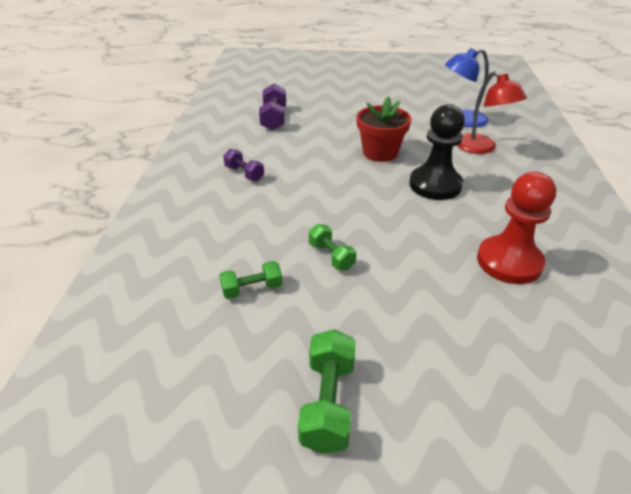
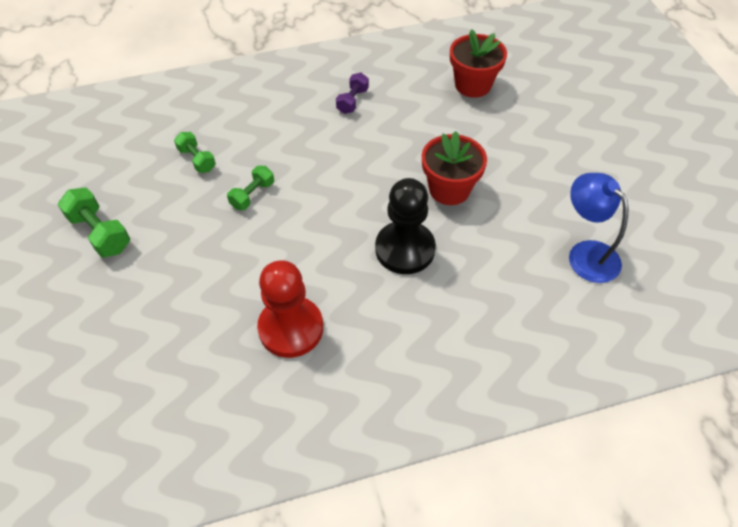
camera: 70 degrees right, 15 degrees up
(274, 119) = (473, 85): purple dumbbell -> red flower pot
(328, 402) = (100, 233): green dumbbell -> green dumbbell turned 60 degrees clockwise
(481, 148) = (517, 283): red lamp -> none

